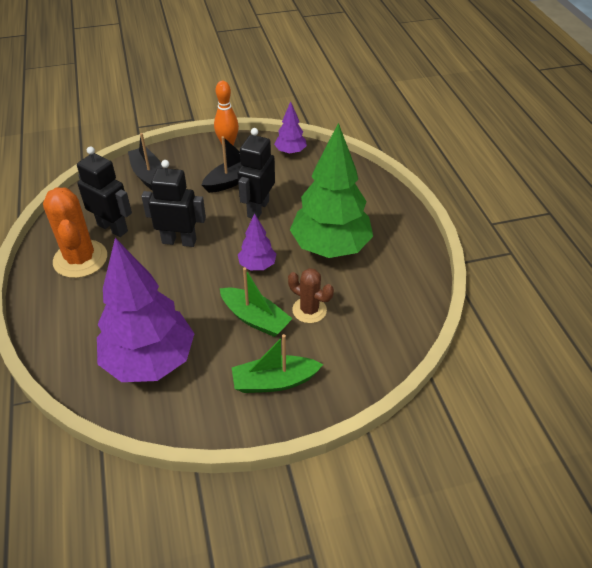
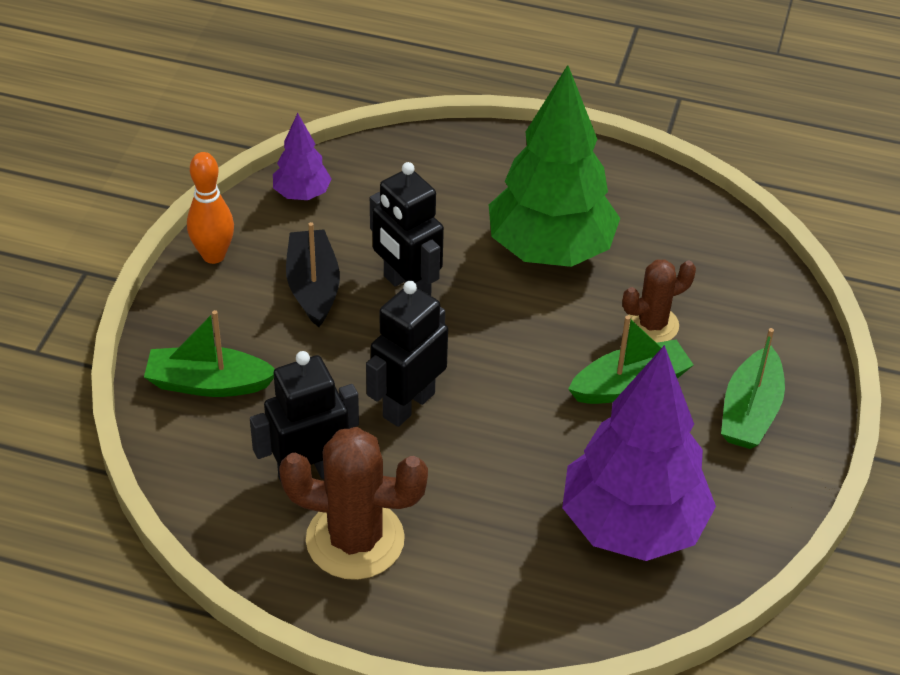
camera: 60 degrees left, 0 degrees up
(80, 259) = (355, 540): orange cactus -> brown cactus
(148, 175) = (208, 383): black boat -> green boat
(257, 265) = (528, 340): purple tree -> none

